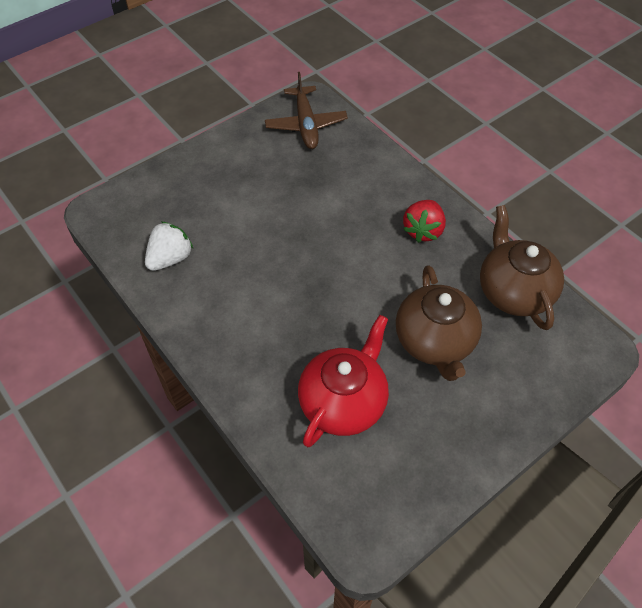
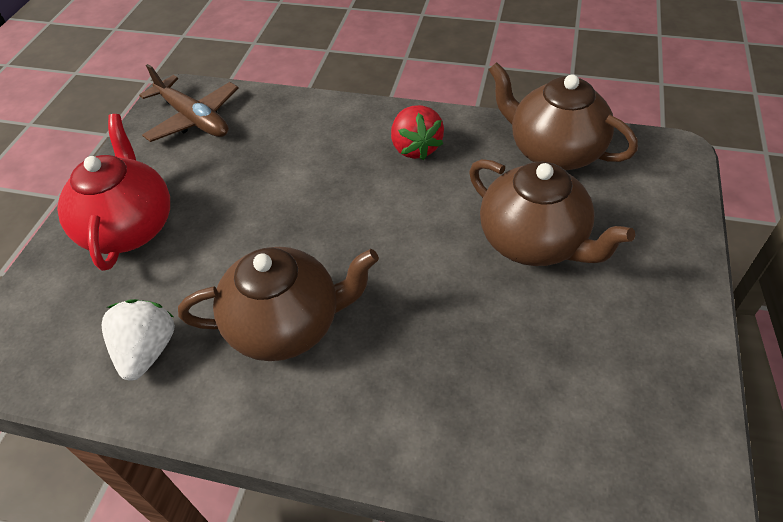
camera: 35 degrees left, 5 degrees down
(249, 293) = (286, 325): none -> brown teapot
(343, 402) = (509, 368): red teapot -> red teapot (129, 227)

